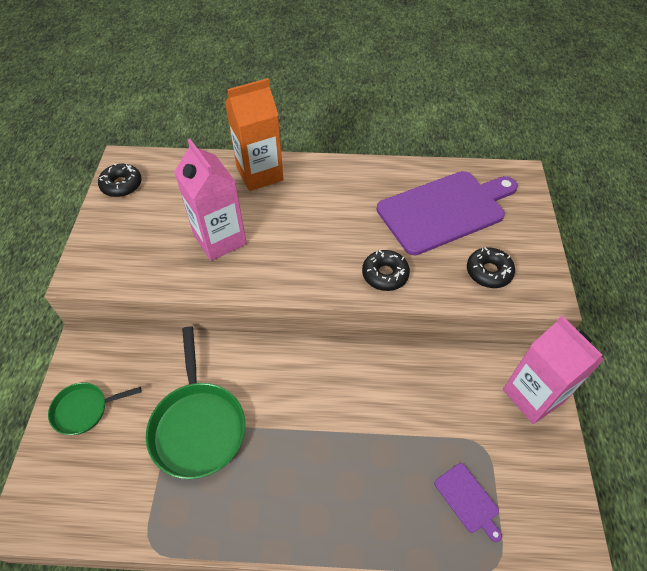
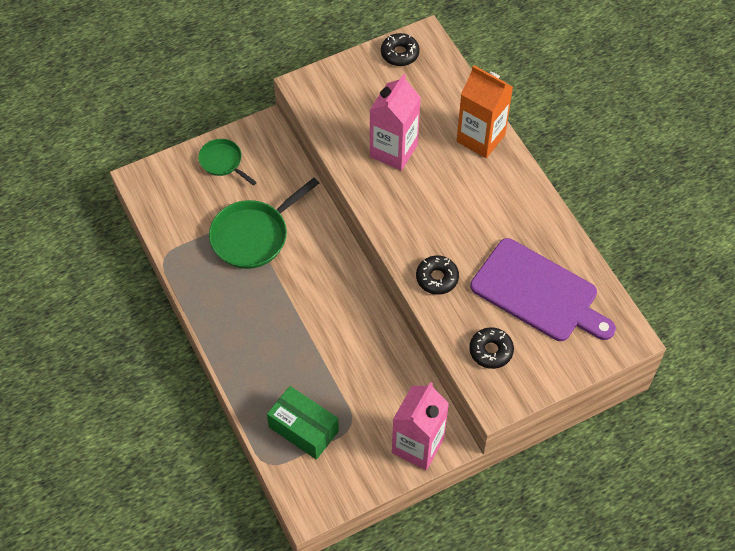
camera: 60 degrees right, 5 degrees up
(468, 500) = (303, 429): purple cutting board -> green box

